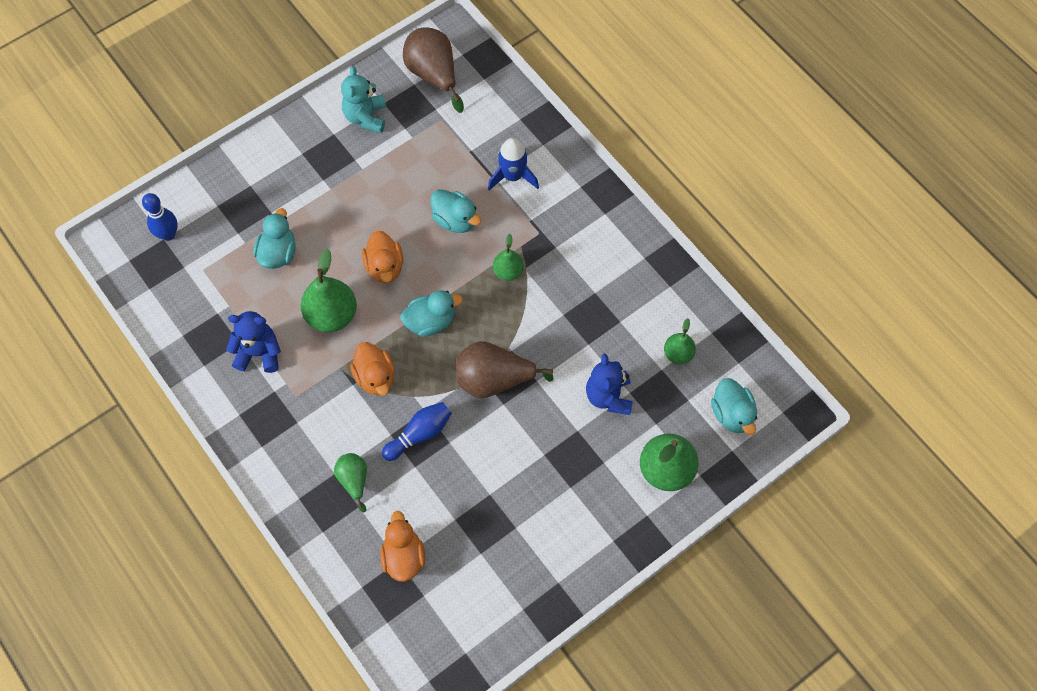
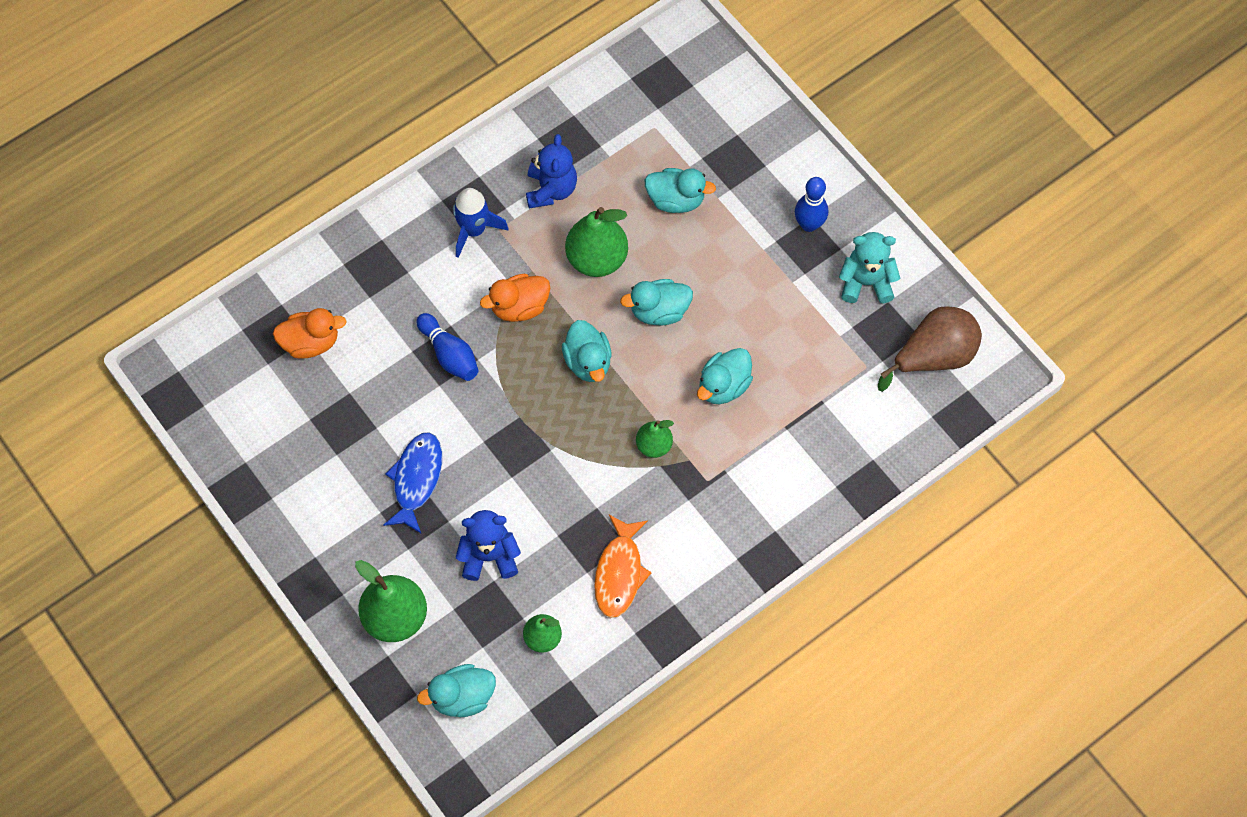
camera: 90 degrees right, 0 degrees up
(168, 234) = (698, 89): blue bowling pin -> blue bowling pin (809, 224)
(354, 480) = (398, 291): green pear -> none
(385, 267) = (659, 311): orange duck -> turquoise duck
(494, 380) = (513, 431): brown pear -> none
(512, 176) = (787, 450): blue rocket -> blue rocket (474, 230)
(539, 458) = (416, 479): none -> blue fish
(620, 297) = (619, 573): none -> orange fish

